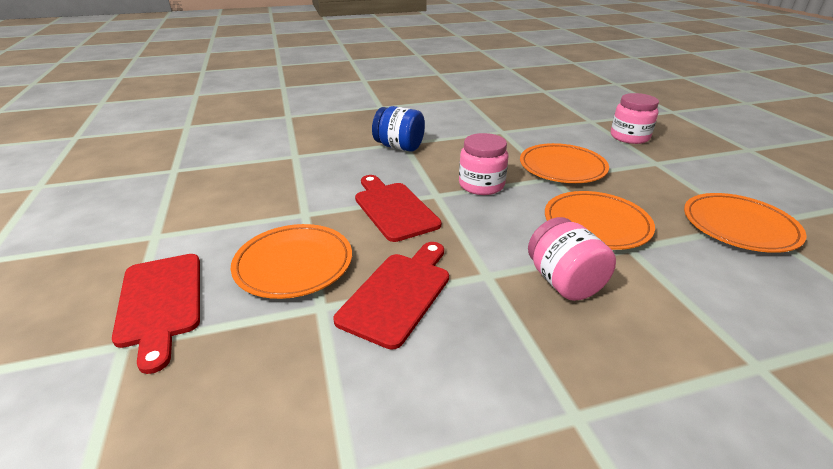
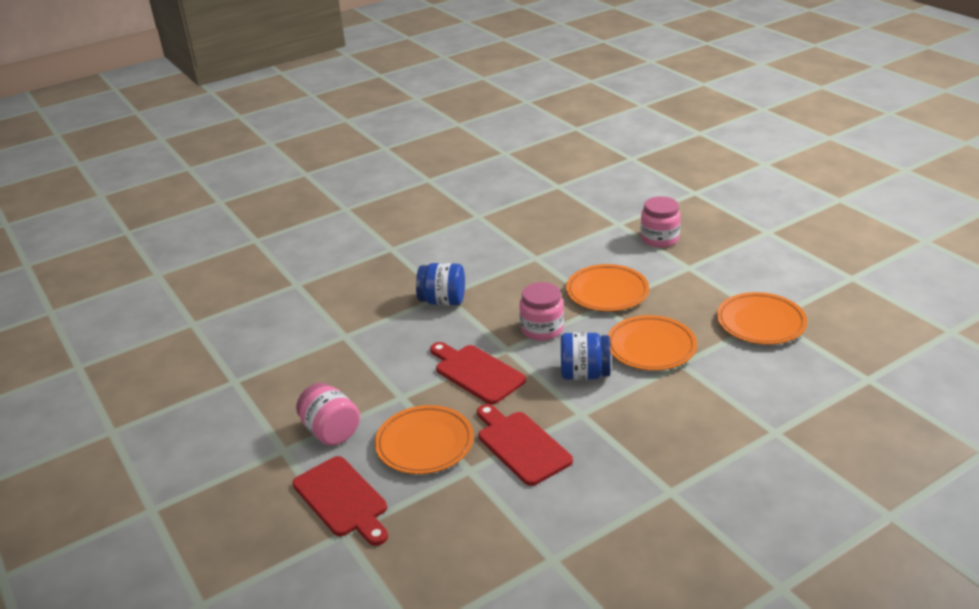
camera: 15 degrees left, 0 degrees up
(398, 294) = (521, 445): red cutting board -> red cutting board turned 45 degrees counterclockwise
(509, 234) = (584, 374): none -> blue jar
(564, 282) = (639, 405): pink jar -> pink jar (331, 431)

